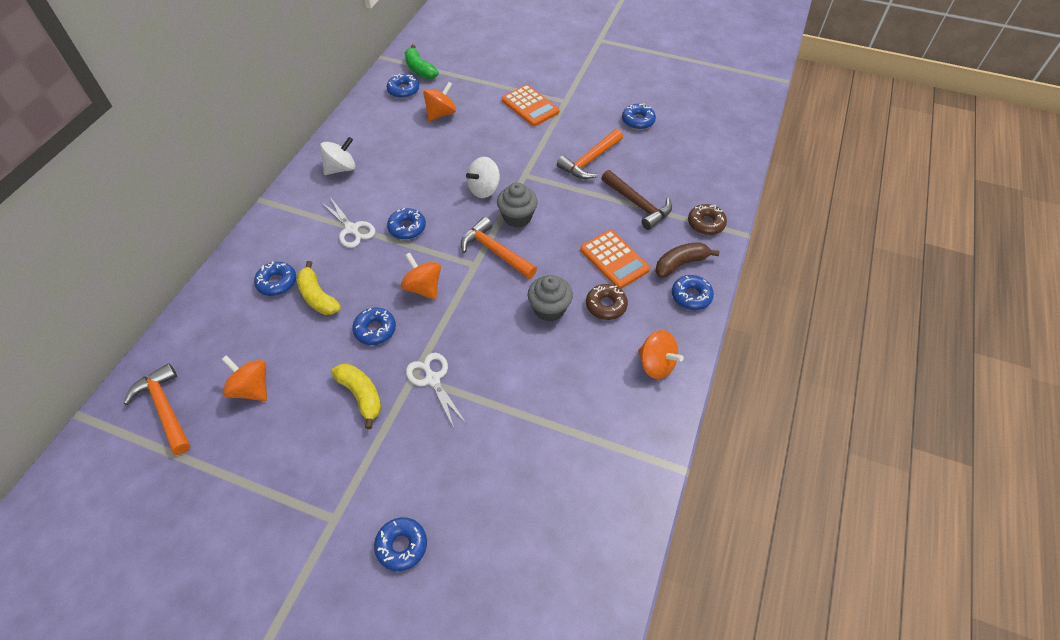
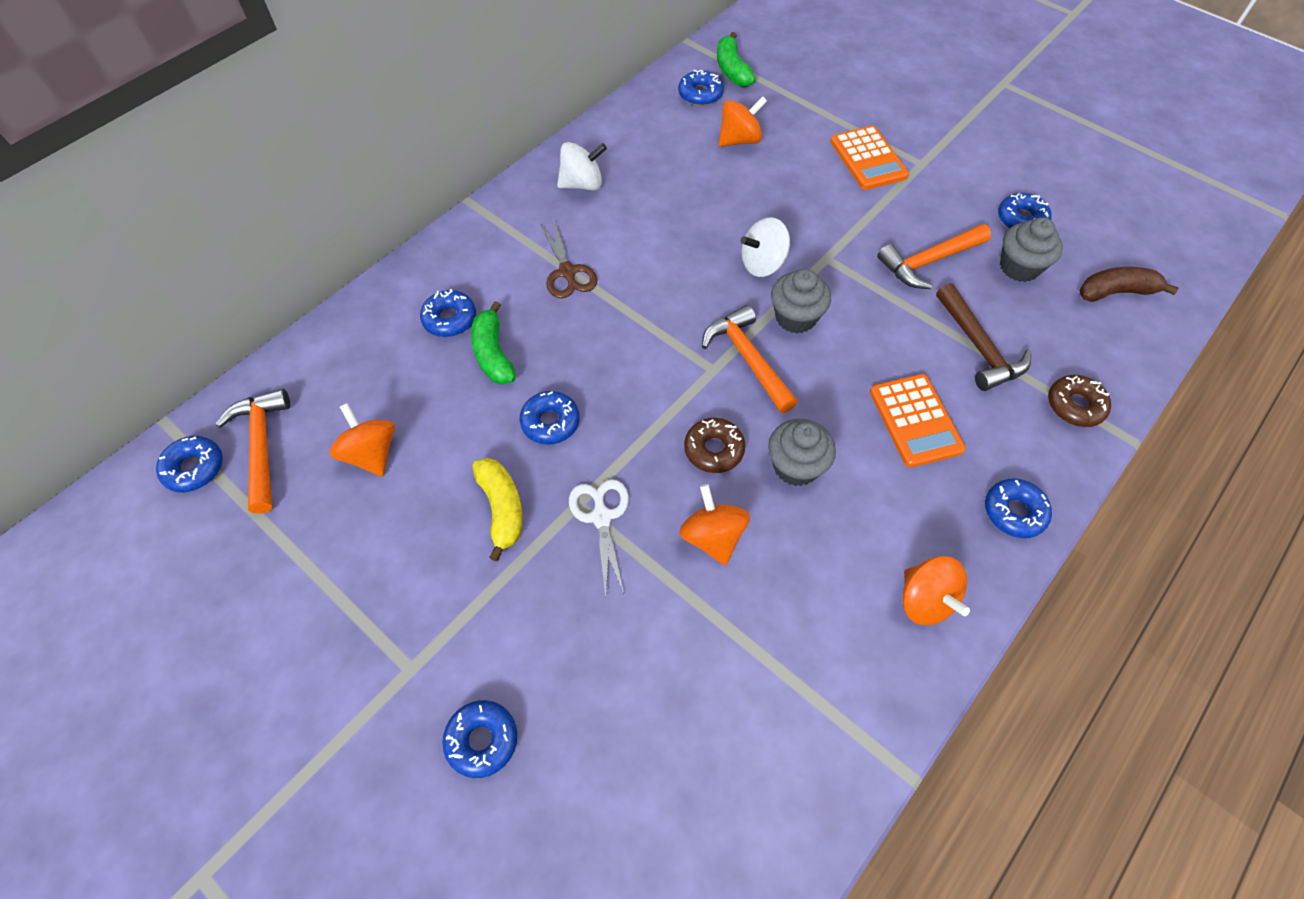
camera: 20 degrees right, 5 degrees up
(317, 297) = (493, 353): yellow banana -> green banana
(352, 229) = (567, 272): white scissors -> brown scissors
(407, 228) = (640, 290): blue donut -> blue donut (194, 468)
(423, 287) = (633, 382): orange spinning top -> orange spinning top (712, 537)
(606, 305) = (879, 486): brown donut -> brown donut (714, 449)
(646, 150) = (1019, 267): none -> grey cupcake
(680, 264) = (1014, 457): brown banana -> brown banana (1116, 292)

